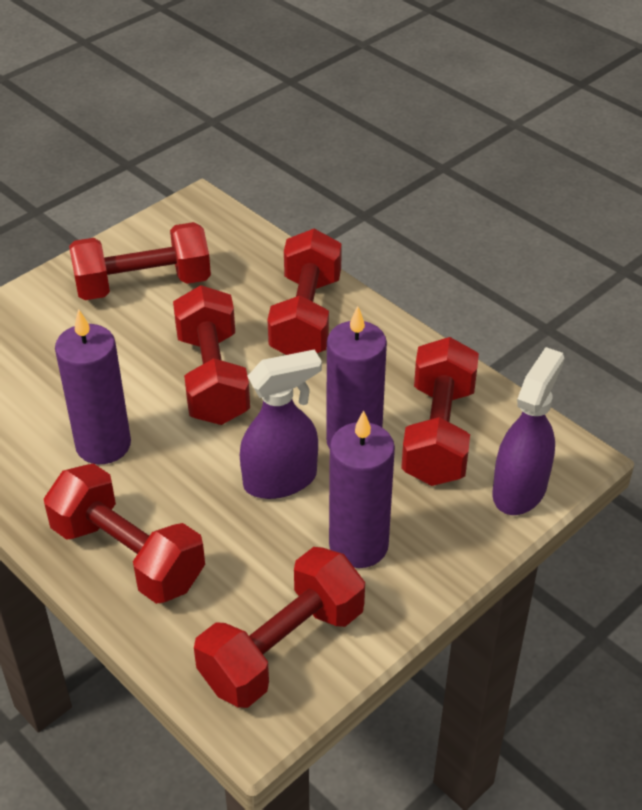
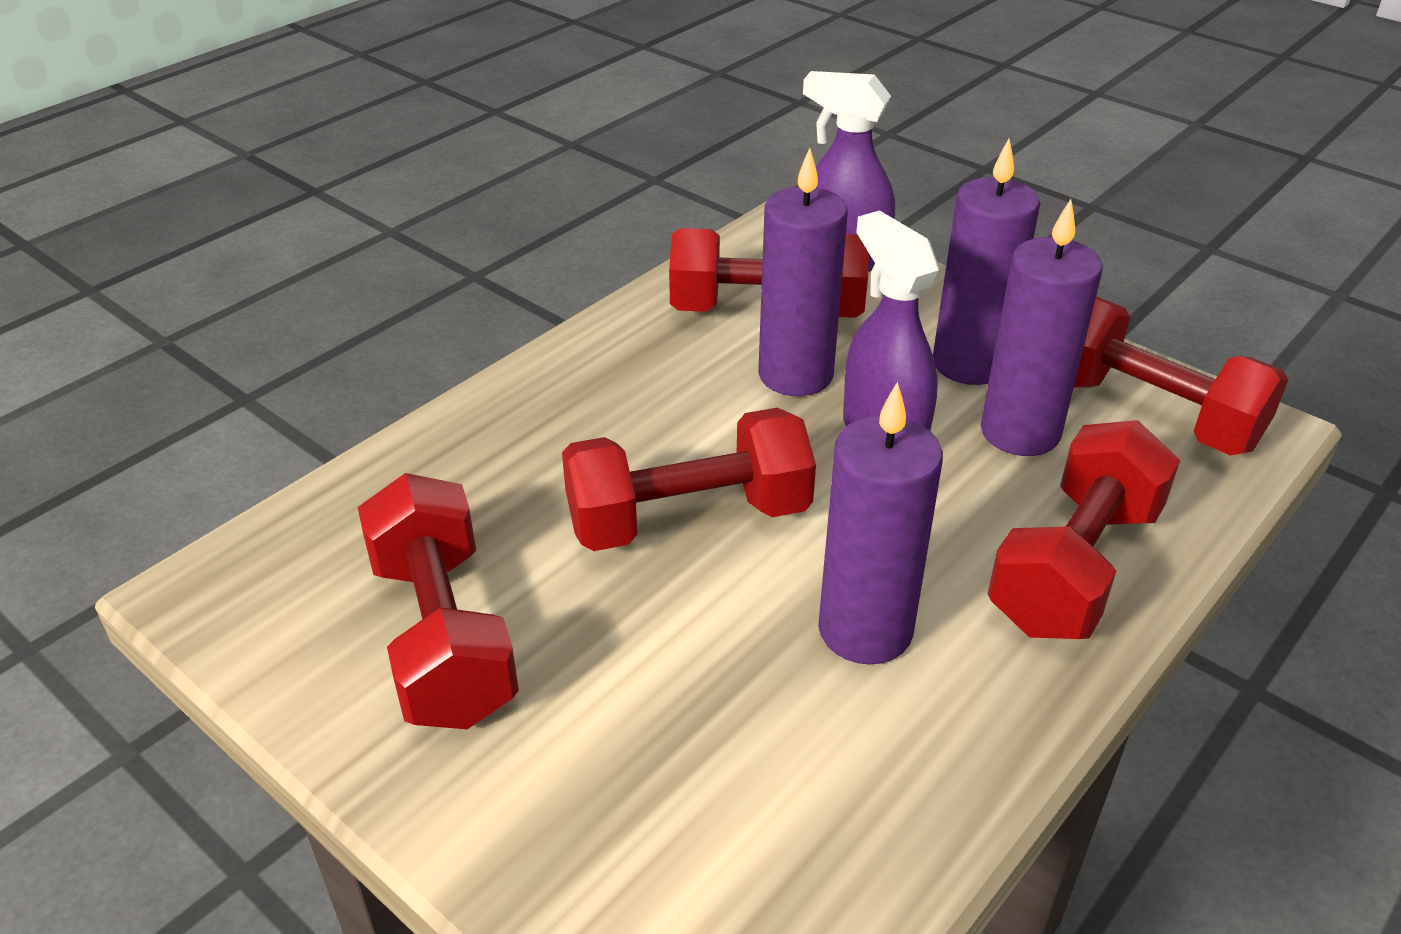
camera: 95 degrees left, 5 degrees down
(270, 558) = (1020, 432): none -> purple candle
(305, 317) = (540, 431): red dumbbell -> none

